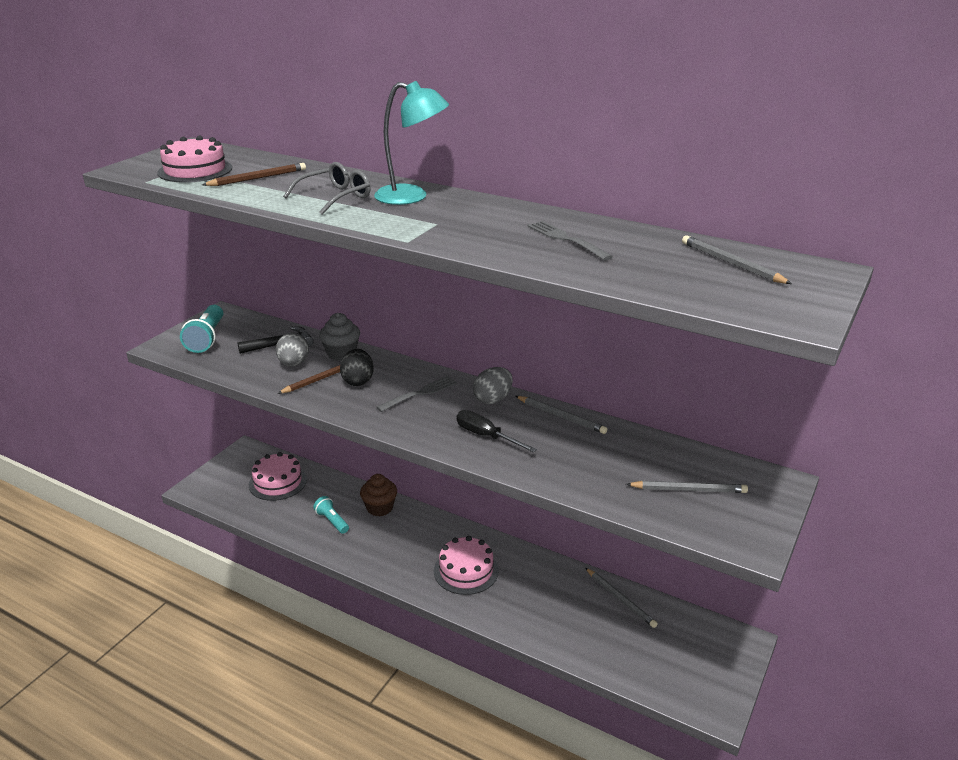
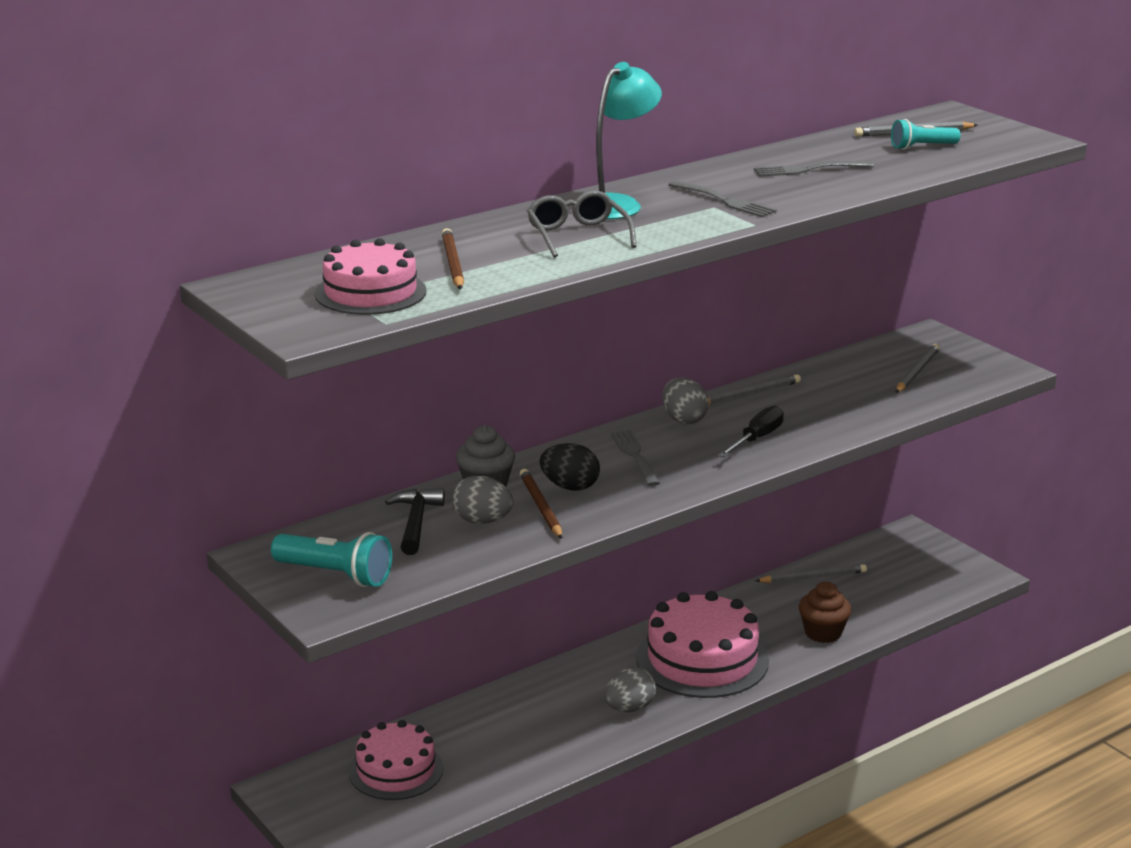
camera: 65 degrees left, 5 degrees down
(332, 521) = (529, 738): turquoise flashlight -> turquoise flashlight (922, 147)
(379, 508) = (531, 694): brown cupcake -> brown cupcake (823, 633)
(387, 553) = (629, 708): none -> grey egg
(453, 224) = (724, 201): none -> grey fork
(466, 570) = (702, 659): pink cake -> pink cake, size x1.54
(486, 436) = (756, 439): black screwdriver -> black screwdriver turned 150 degrees clockwise

